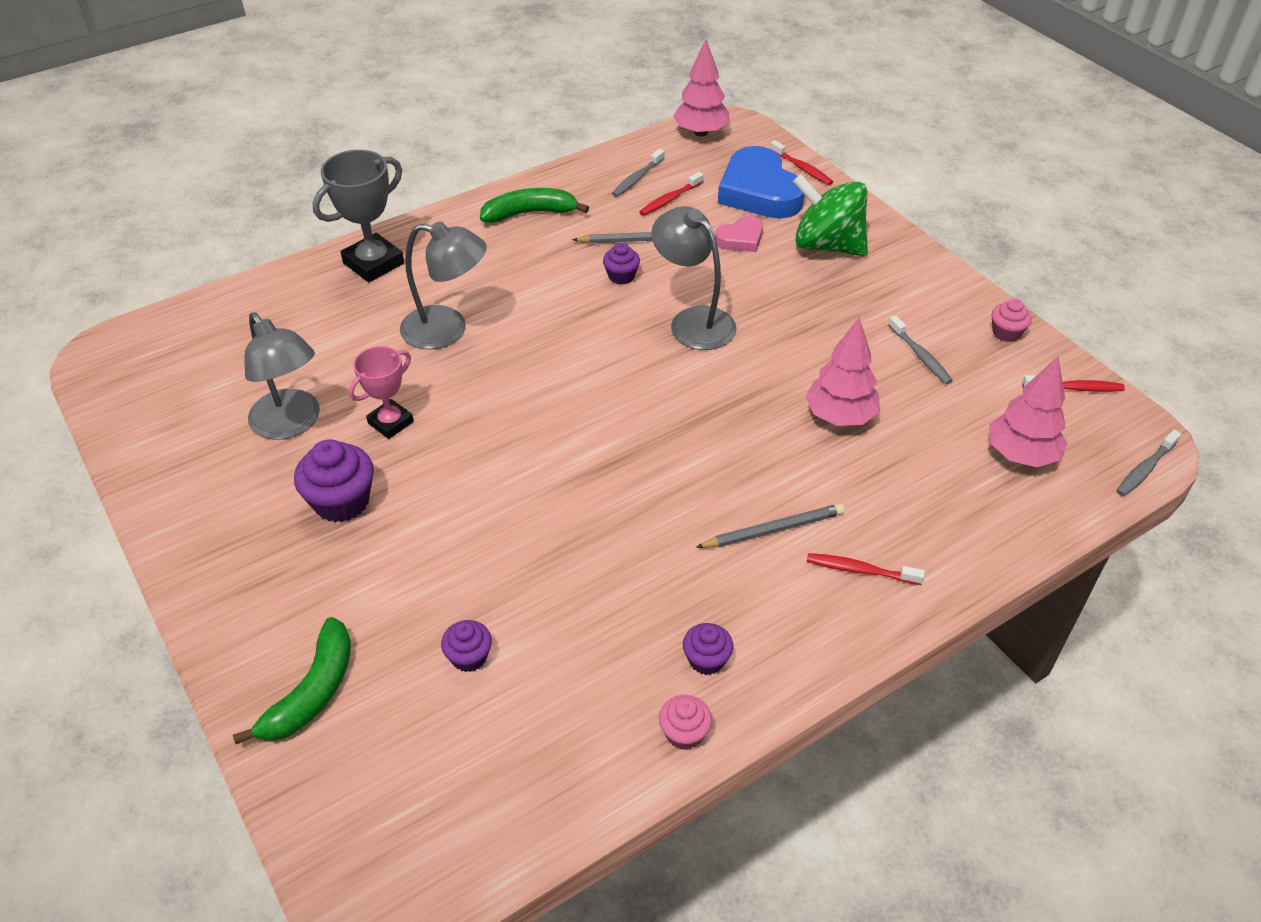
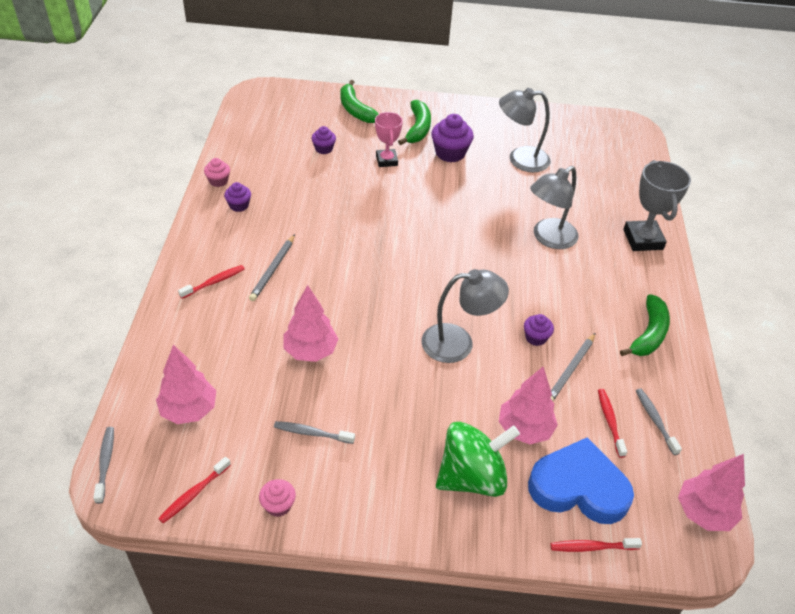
camera: 125 degrees right, 0 degrees up
(304, 574) = (418, 128): none -> green banana
(390, 422) = (489, 187): pink trophy -> pink trophy (386, 160)
(740, 239) = (524, 429): pink heart -> pink tree

